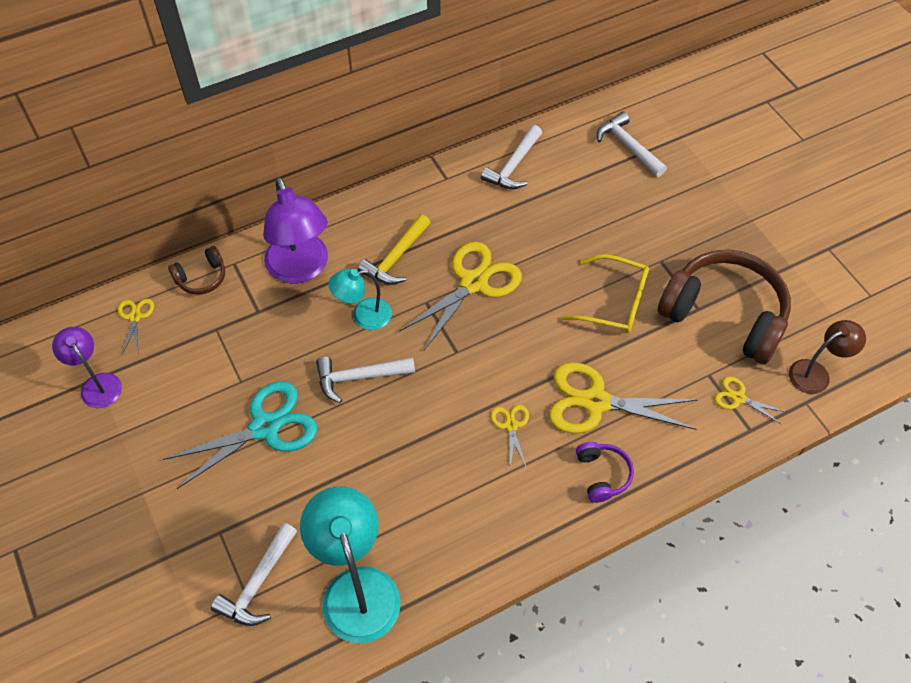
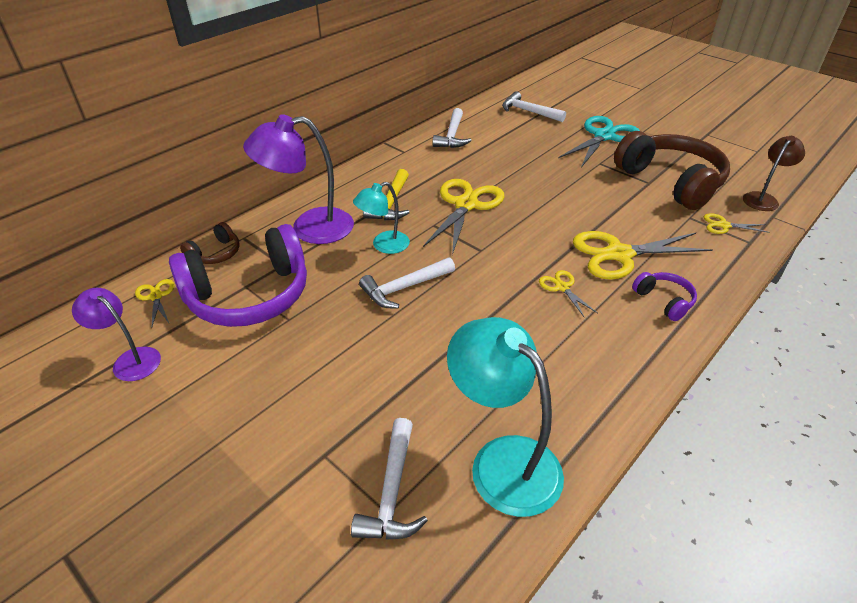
camera: 20 degrees left, 15 degrees down
(216, 341) = (249, 295): none -> purple headphones
(265, 427) = (331, 348): turquoise scissors -> turquoise scissors (604, 136)
(301, 269) = (309, 228): purple lamp -> purple lamp turned 120 degrees clockwise
(614, 302) = (585, 192): yellow glasses -> none
(724, 315) = (670, 182): brown headphones -> brown headphones turned 45 degrees clockwise

